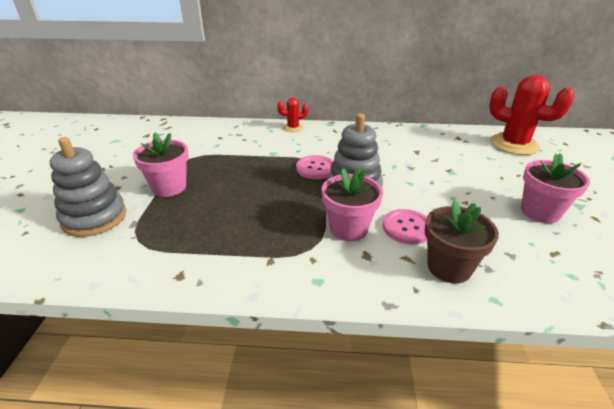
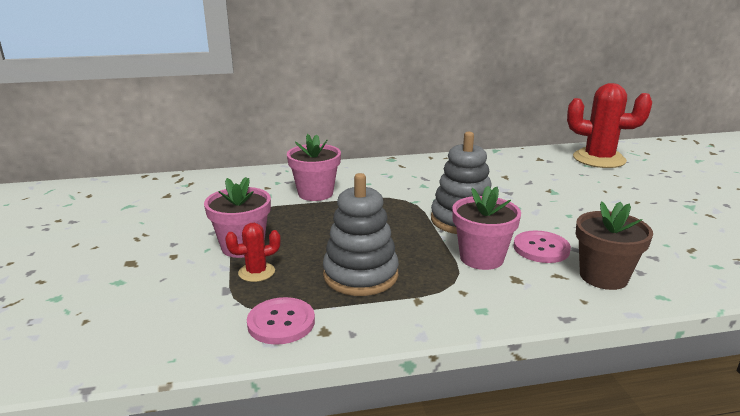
camera: 15 degrees left, 10 degrees down
(94, 218) = (169, 291): grey stacking toy -> grey stacking toy (360, 275)
(293, 128) = (350, 168): red cactus -> red cactus (256, 272)
(316, 168) = (406, 206): pink button -> pink button (281, 322)
(540, 212) = (658, 216): pink flower pot -> pink flower pot (315, 193)

